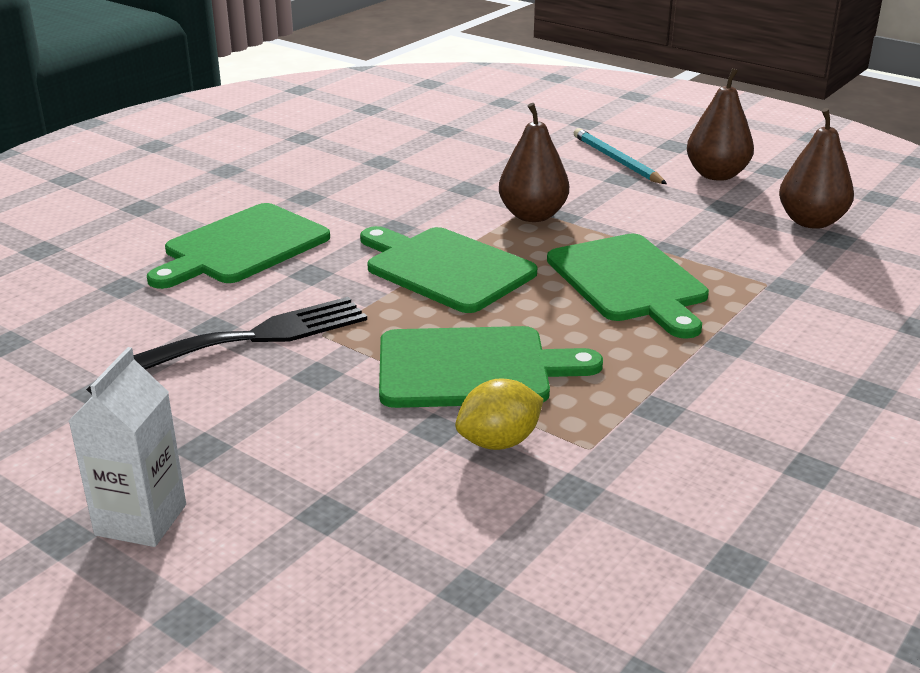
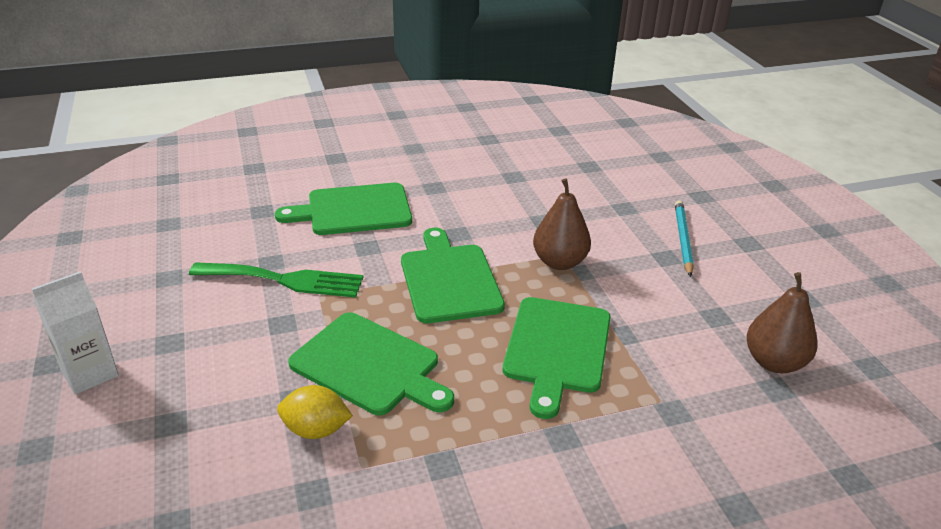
camera: 35 degrees right, 5 degrees up
(258, 336) = (285, 280): black fork -> green fork
(716, 175) = (748, 284): brown pear -> none

